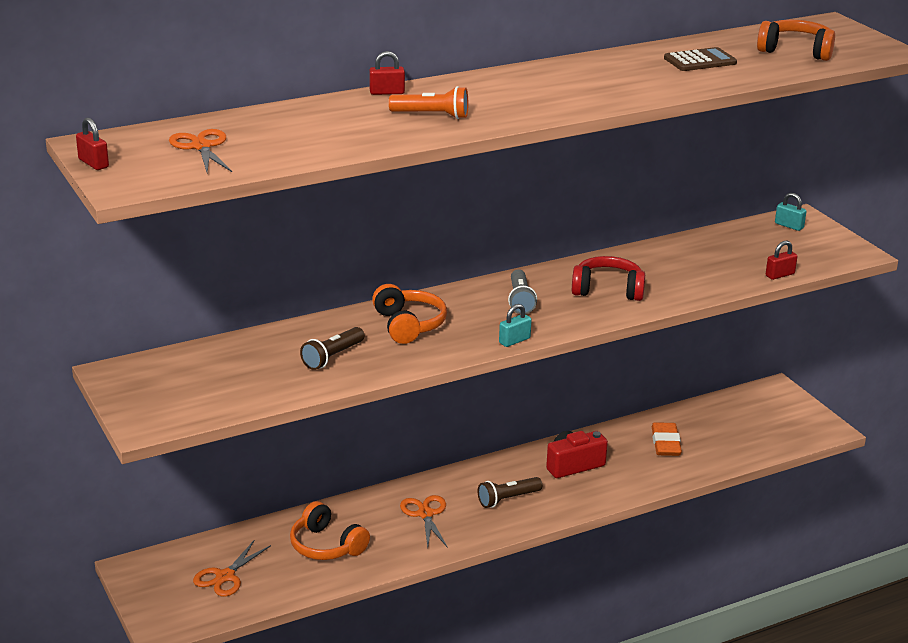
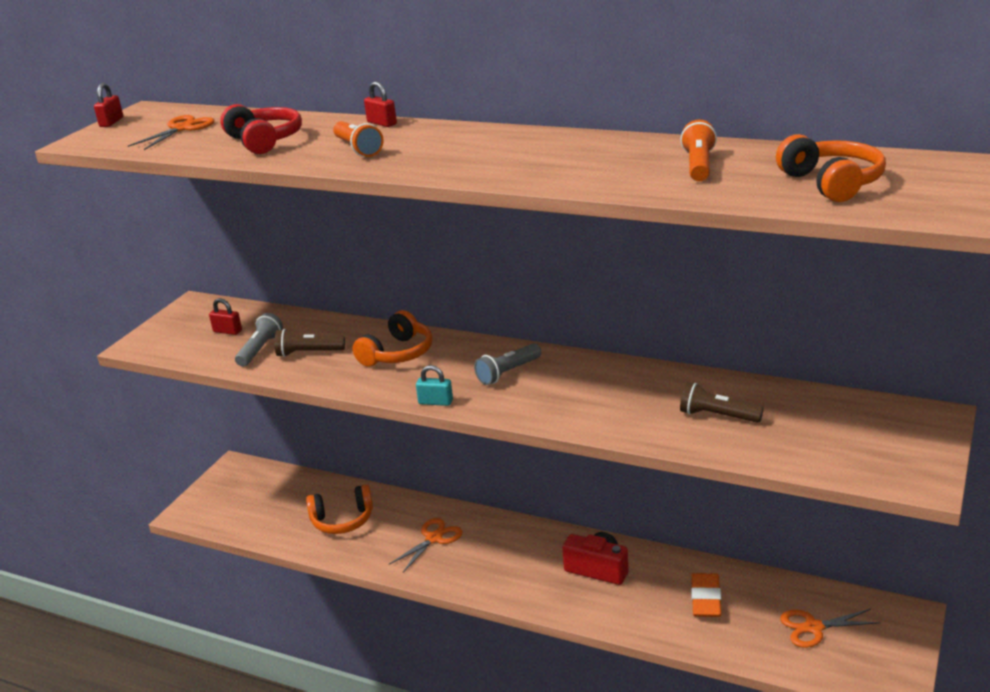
camera: 55 degrees right, 0 degrees up
(225, 576) = (262, 503): orange scissors -> orange scissors (813, 627)
(281, 374) = (260, 349): none -> grey flashlight
(326, 546) = (342, 520): orange headphones -> orange headphones turned 105 degrees counterclockwise
(508, 499) = (504, 564): brown flashlight -> brown flashlight (717, 416)
(608, 290) = (592, 397): red headphones -> red headphones (264, 141)
(665, 443) = (706, 599): orange eraser -> orange eraser turned 45 degrees counterclockwise
(700, 61) = (698, 165): brown calculator -> orange flashlight
(780, 275) = (780, 461): red padlock -> red padlock (227, 331)
(789, 226) = (900, 419): turquoise padlock -> none

